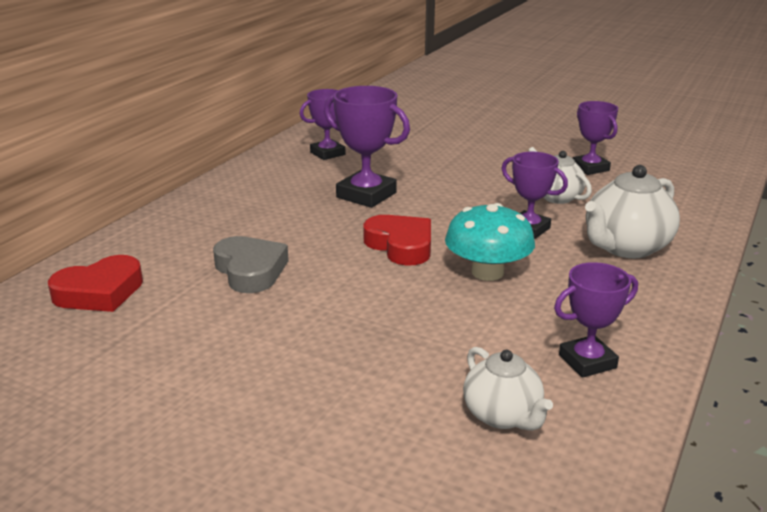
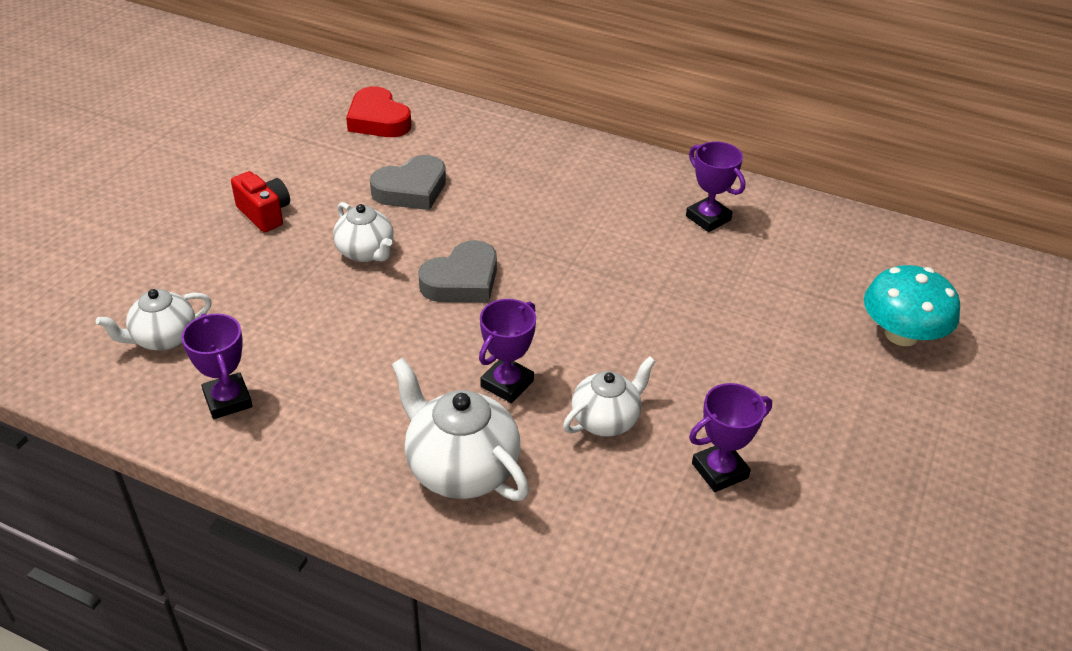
camera: 85 degrees right, 15 degrees up
(270, 361) = (265, 214): none -> red camera
(354, 293) = (366, 252): none -> white teapot
(366, 195) = (587, 253): purple trophy -> none
(401, 245) = (462, 281): red heart -> grey heart
(487, 272) = (402, 342): turquoise mushroom -> turquoise mushroom (901, 334)

